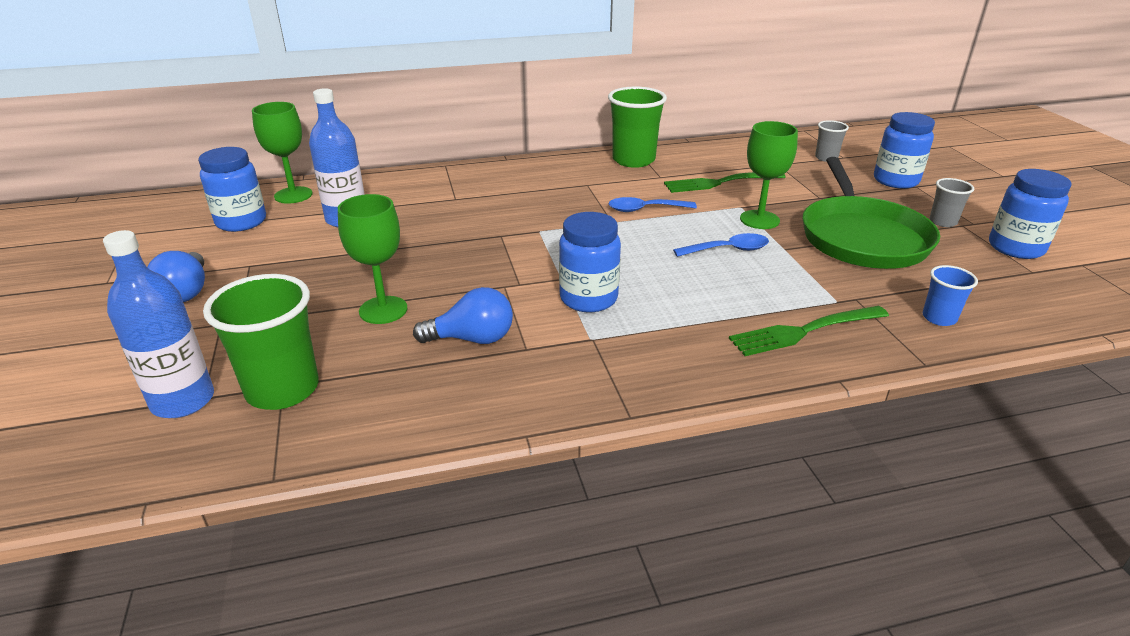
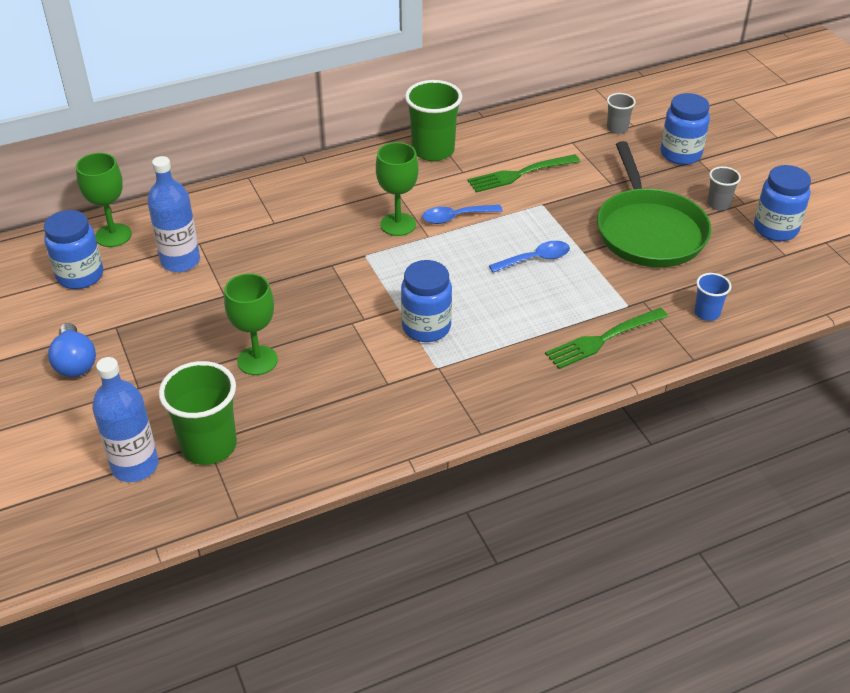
camera: 10 degrees left, 10 degrees up
(472, 339) = (342, 380): blue light bulb -> none
(759, 220) = (560, 219): green goblet -> green goblet (398, 224)

